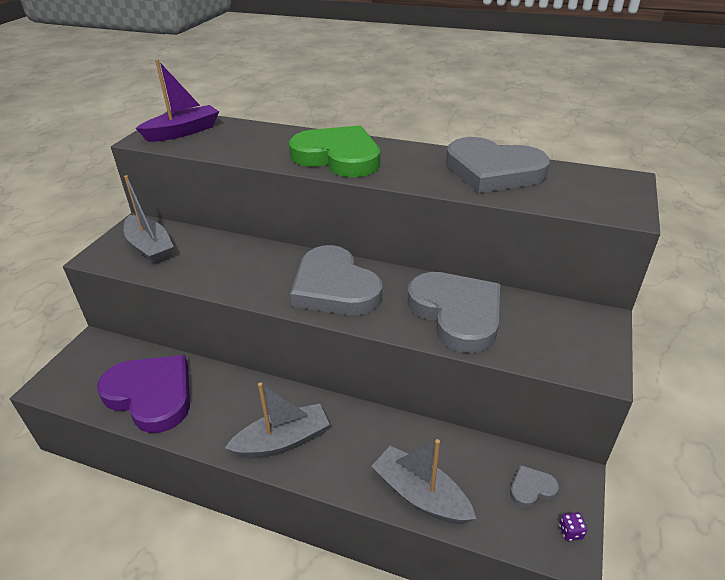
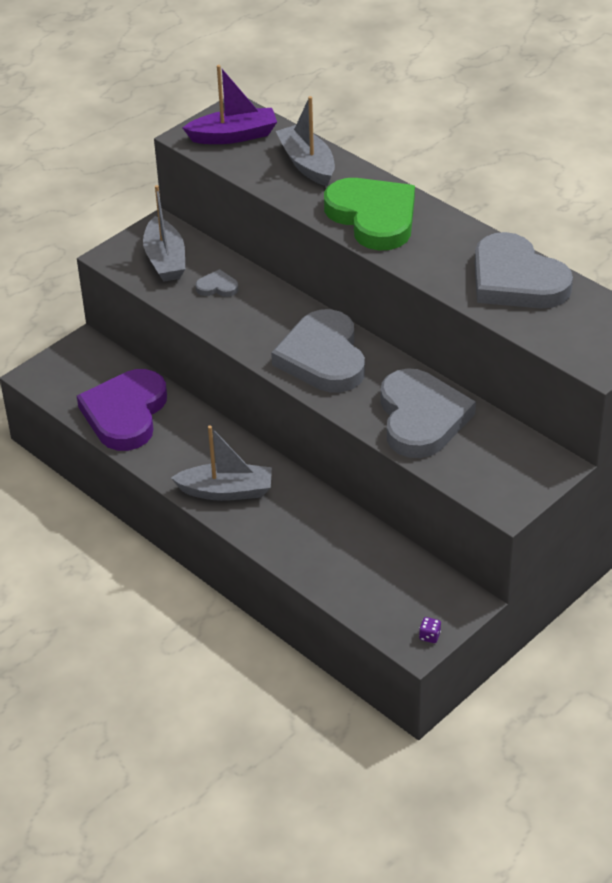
camera: 25 degrees right, 5 degrees up
(151, 395) = (125, 414): purple heart -> purple heart turned 135 degrees counterclockwise
(420, 495) = (322, 570): grey boat -> grey boat (307, 164)
(531, 488) = (422, 597): grey heart -> grey heart (217, 287)

